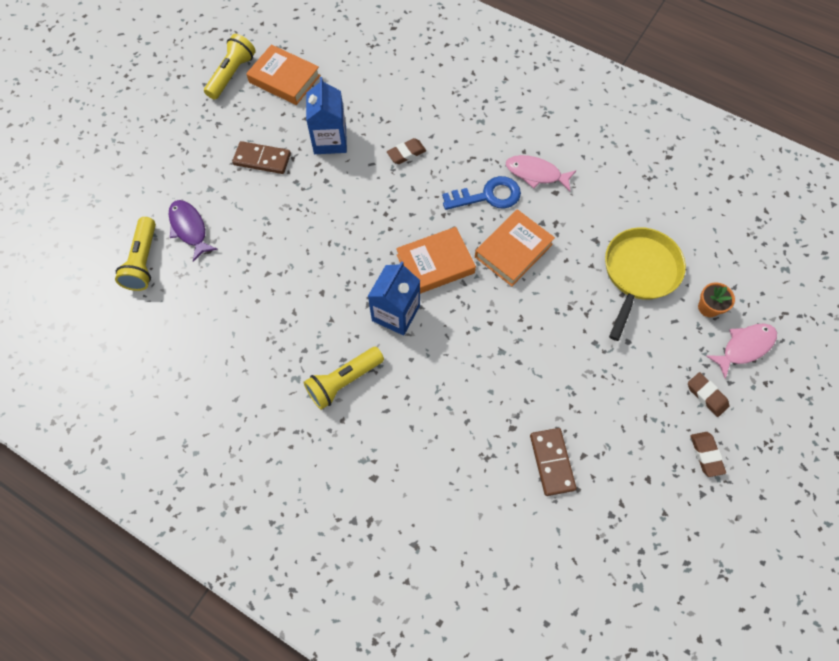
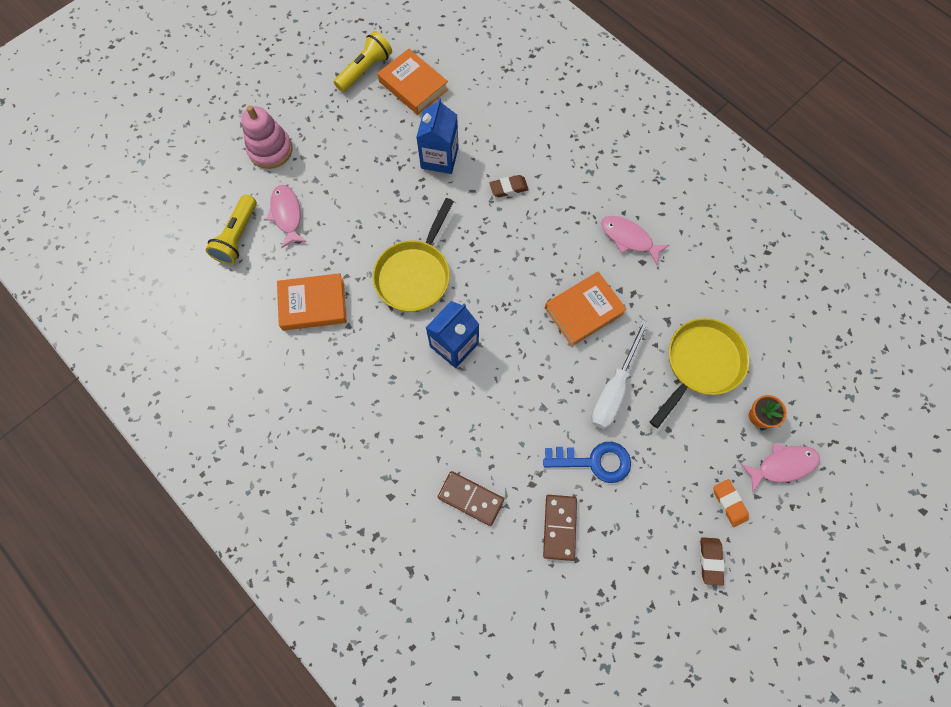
camera: 15 degrees right, 5 degrees up
(155, 170) = (270, 150): none -> pink stacking toy
(189, 228) = (287, 215): purple fish -> pink fish
(262, 159) = (371, 162): brown domino -> brown domino (470, 498)
(337, 256) = (415, 275): none -> yellow pan
(343, 381) = (388, 398): yellow flashlight -> none
(435, 264) = (505, 305): orange book -> orange book (313, 304)
(488, 196) = (575, 250): blue key -> blue key (594, 461)
(564, 316) = (613, 389): none -> white screwdriver
(706, 395) = (729, 503): brown eraser -> orange eraser

